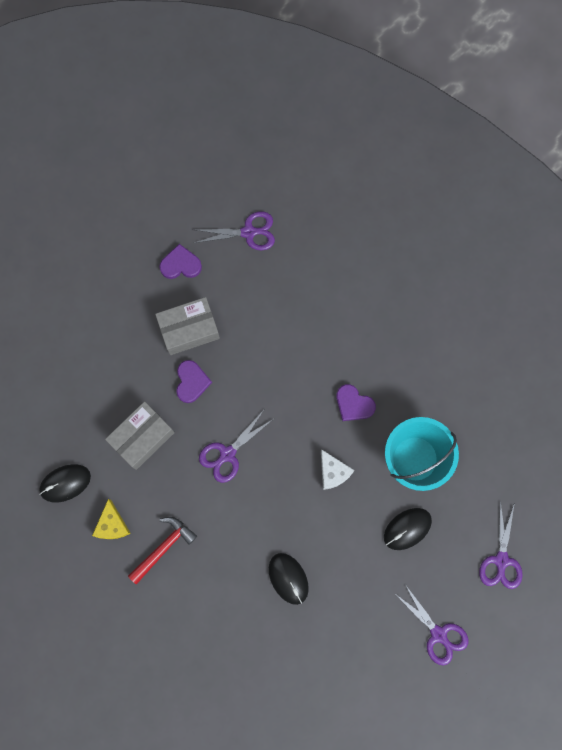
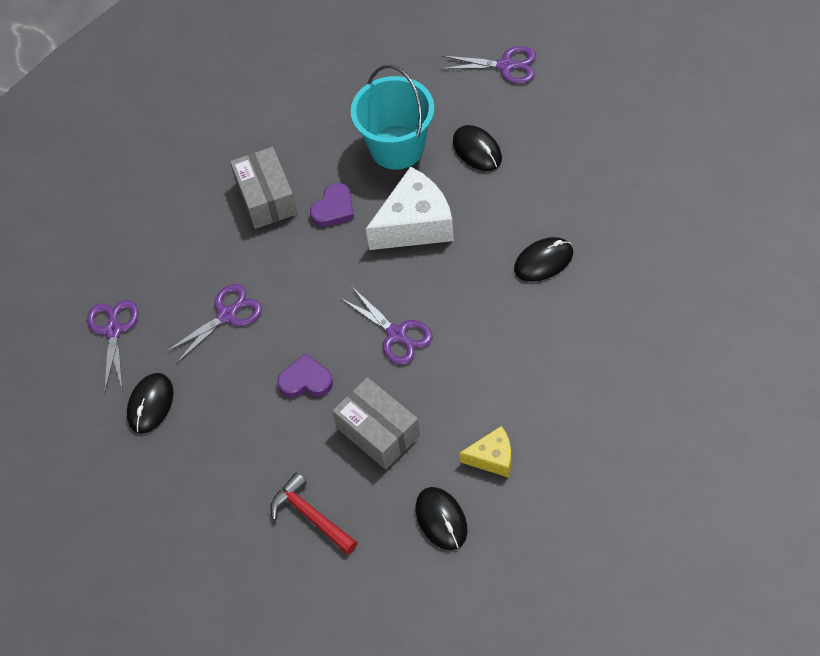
camera: 85 degrees left, 20 degrees down
(163, 547) = (517, 396): red hammer -> red hammer (311, 516)
(180, 264) = (150, 404): purple heart -> black mouse
(189, 329) = (237, 388): grey box -> grey box (266, 198)
(333, 472) = (415, 224): white cheese -> white cheese, size x1.83
(438, 634) = (592, 116): purple scissors -> purple scissors (227, 315)

